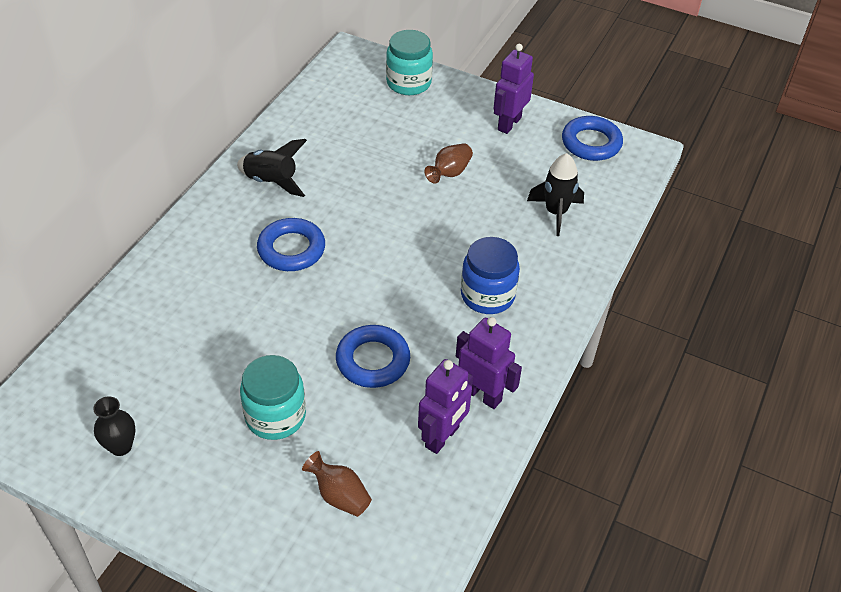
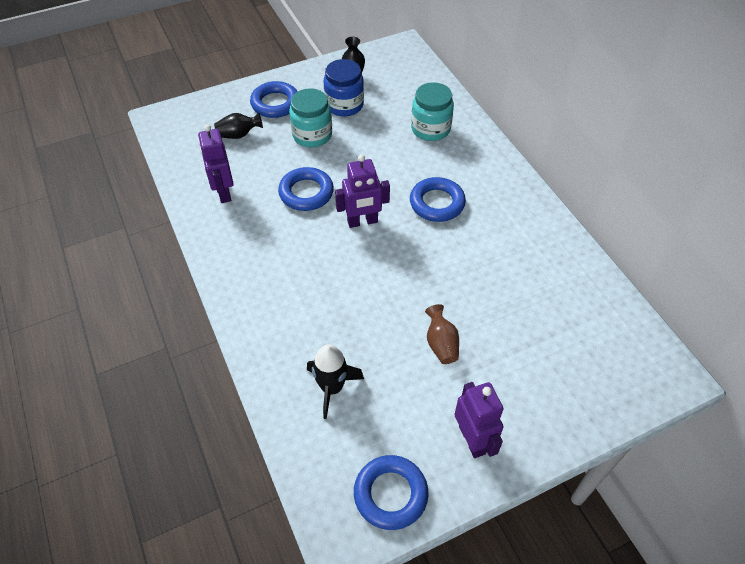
camera: 130 degrees right, 5 degrees up
(246, 499) = (275, 103): none -> blue ring
(272, 181) = (518, 227): black rocket -> none
(339, 495) = (239, 135): brown vase -> black vase
(408, 83) = (594, 395): turquoise jar -> turquoise jar (430, 129)
(482, 394) = (229, 227): purple robot -> purple robot (362, 222)
(487, 295) = (296, 282): blue jar -> blue jar (344, 105)

